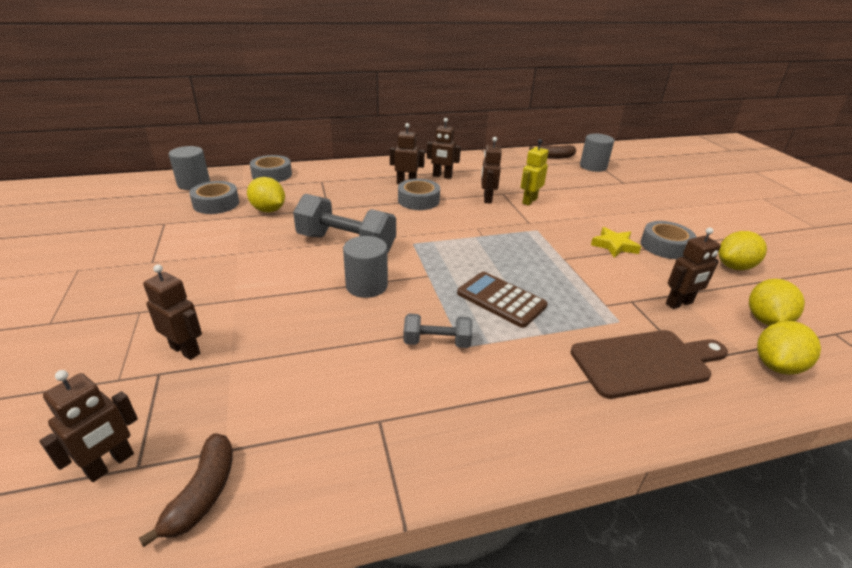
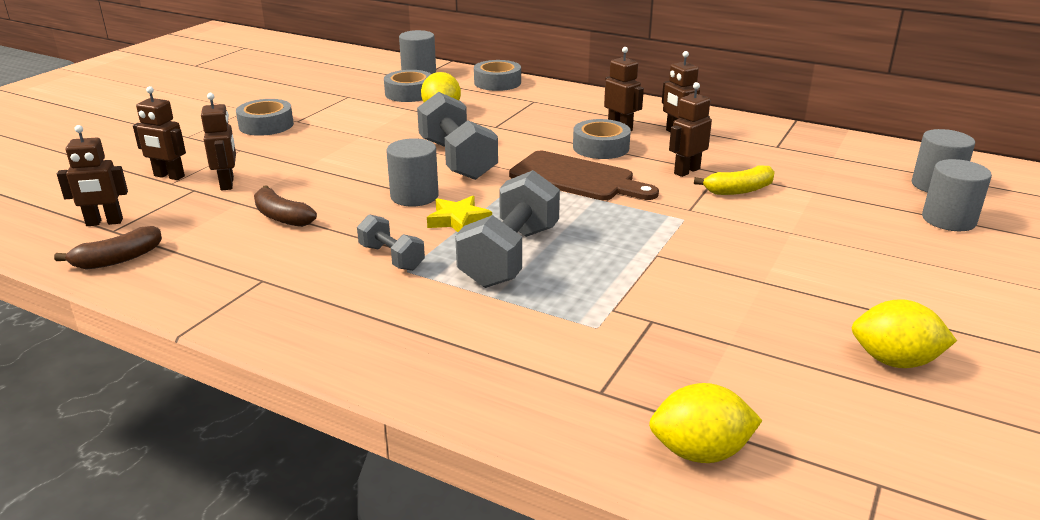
camera: 45 degrees right, 5 degrees down
(501, 299) = (510, 256): brown calculator -> grey dumbbell
(529, 201) = (738, 190): yellow robot -> yellow banana
(554, 157) = (893, 157): brown banana -> brown banana (282, 217)
(614, 245) = (754, 270): yellow star -> yellow star (458, 220)
(626, 183) = (948, 220): none -> grey cylinder
(645, 362) = (546, 365): brown cutting board -> brown cutting board (577, 178)
(665, 246) = (832, 299): grey tape -> grey tape (266, 125)
(679, 303) = (709, 350): brown robot -> brown robot (169, 176)
(766, 320) = (797, 419): yellow lemon -> none

